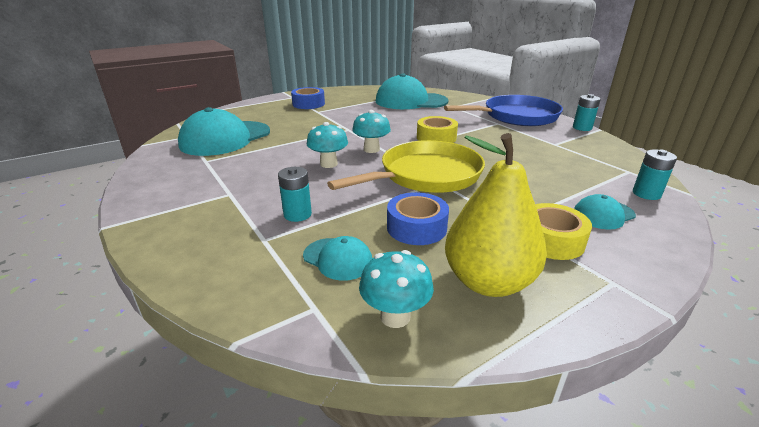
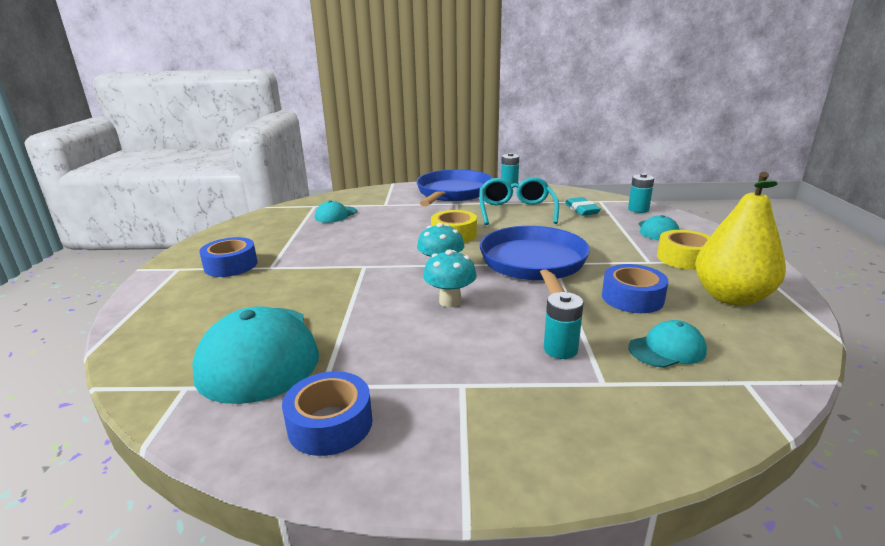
camera: 55 degrees left, 5 degrees down
(172, 172) = (330, 424): none -> blue tape
(395, 316) = (767, 347): turquoise mushroom -> none
(411, 101) = (336, 215): turquoise cap -> turquoise cap, size x0.48
(426, 175) = (534, 264): yellow pan -> blue pan
(524, 144) = (516, 211): none -> turquoise glasses
(583, 168) = (581, 210): none -> turquoise eraser

